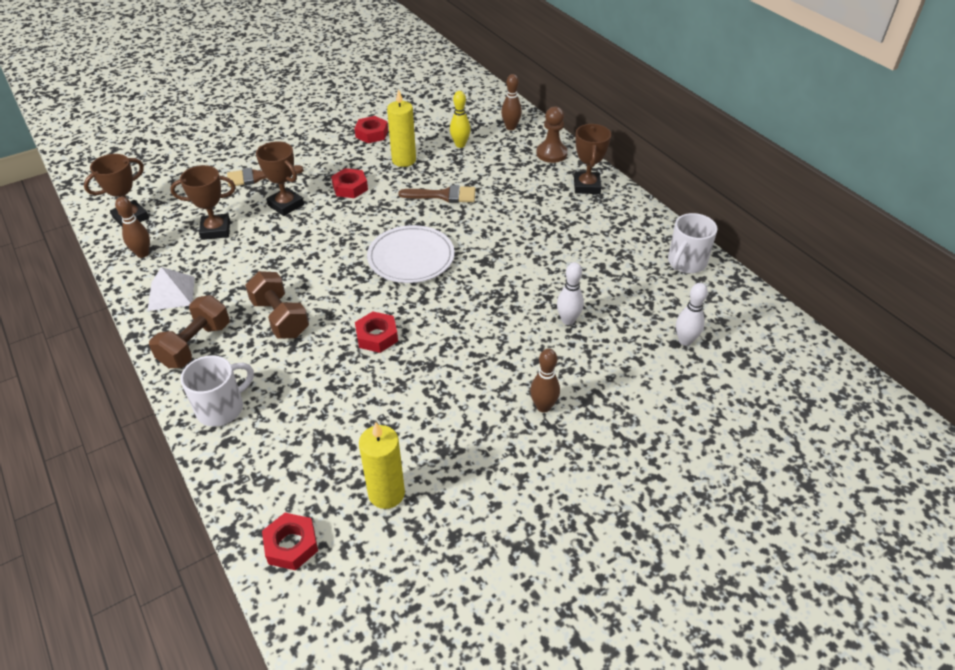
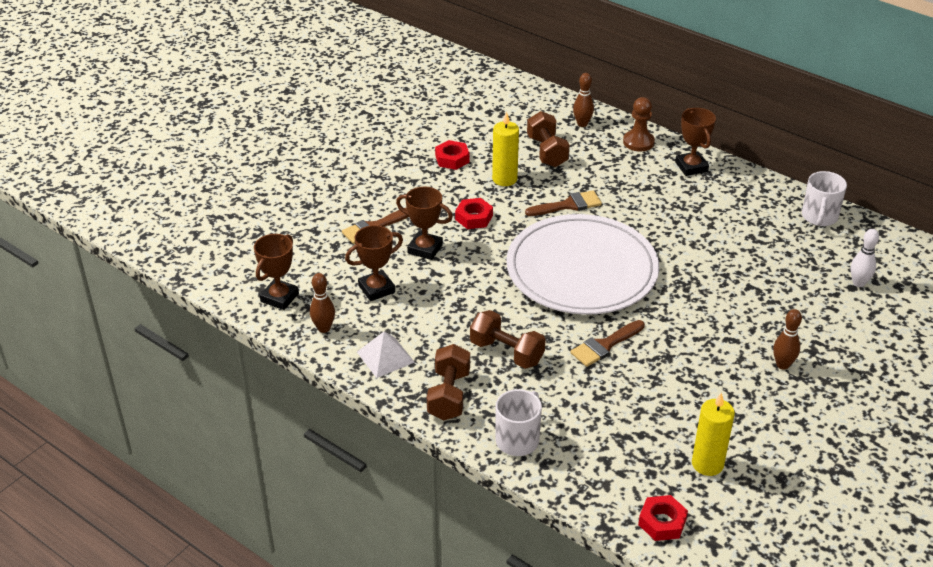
camera: 20 degrees left, 5 degrees down
(377, 336) = (605, 345): red nut -> brown brush
(411, 257) = (582, 269): white plate -> white plate, size x1.78
(460, 145) = (547, 152): yellow bowling pin -> brown dumbbell
(568, 320) = (755, 290): white bowling pin -> none

